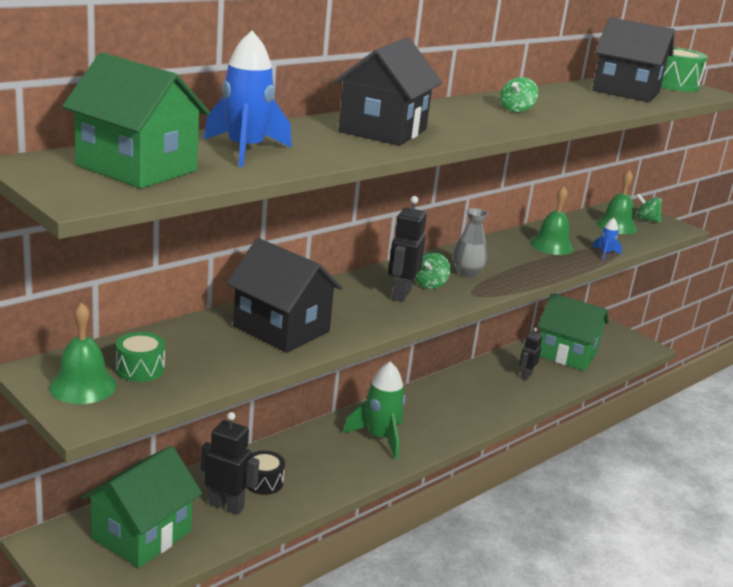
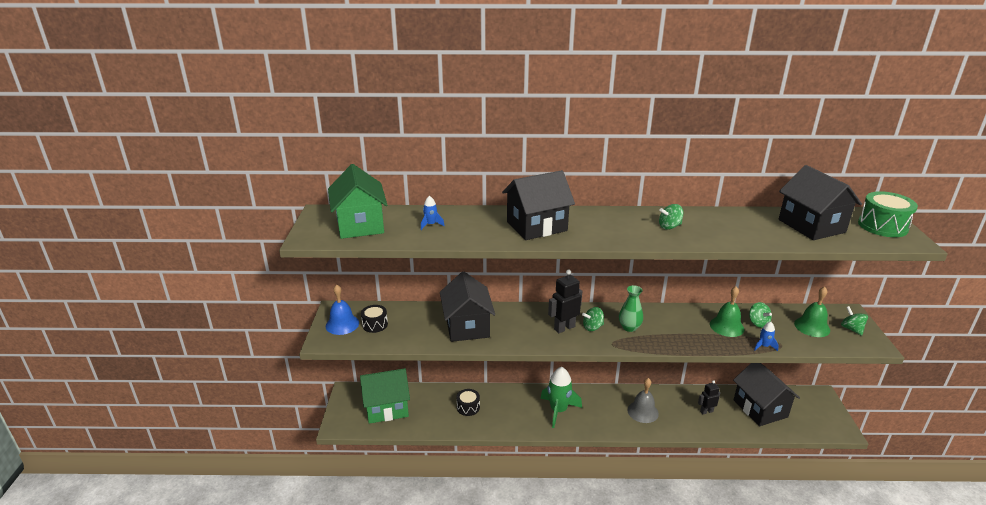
camera: 45 degrees right, 5 degrees up
(83, 386) = (342, 324): green bell -> blue bell
(140, 369) = (375, 324): green drum -> black drum
(226, 506) = (437, 411): black robot -> none
(245, 150) = (431, 225): blue rocket -> blue rocket, size x0.48
(467, 273) = (629, 327): grey vase -> green vase
(469, 401) = (643, 411): none -> grey bell
(566, 354) = (760, 408): green house -> black house
(572, 235) = (758, 323): none -> green spinning top

